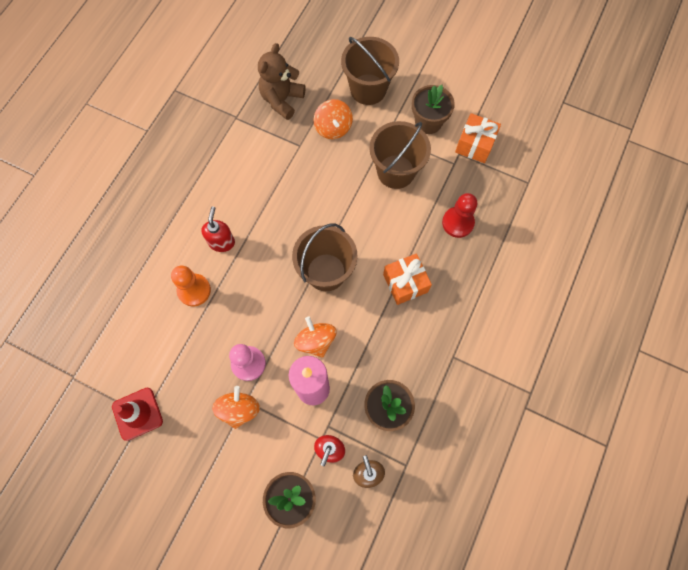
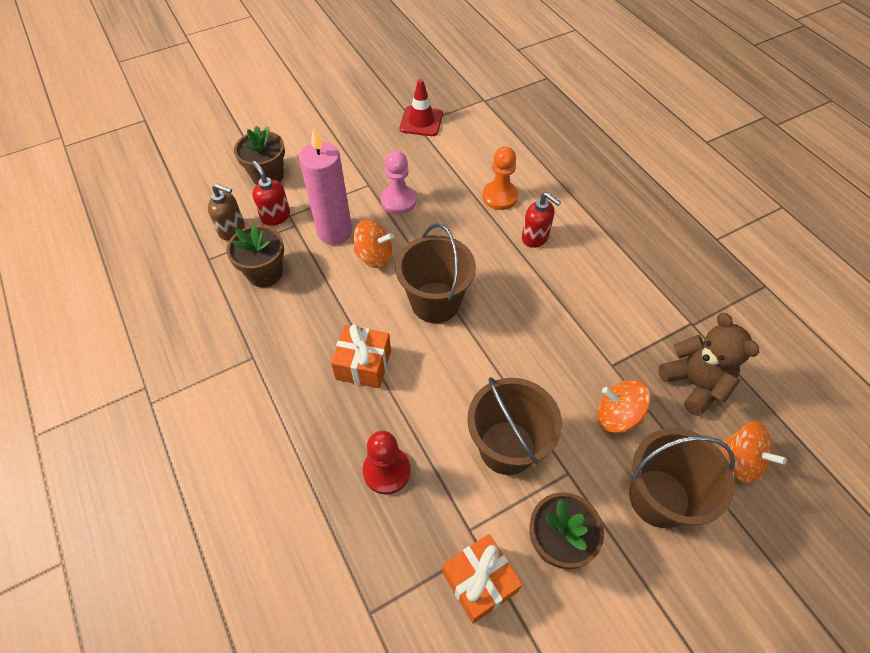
camera: 125 degrees right, 15 degrees down
(239, 409) = (366, 177): orange spinning top -> orange spinning top (740, 461)

